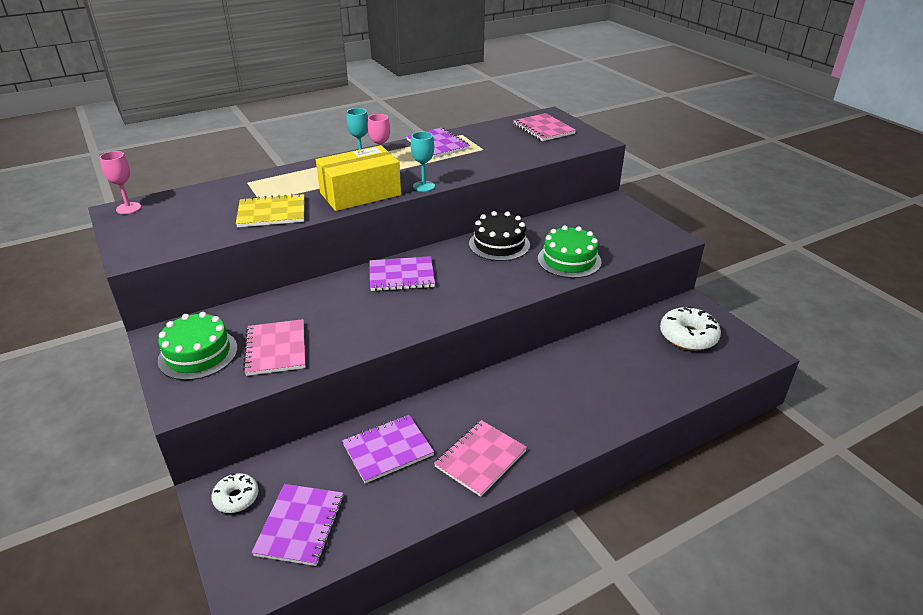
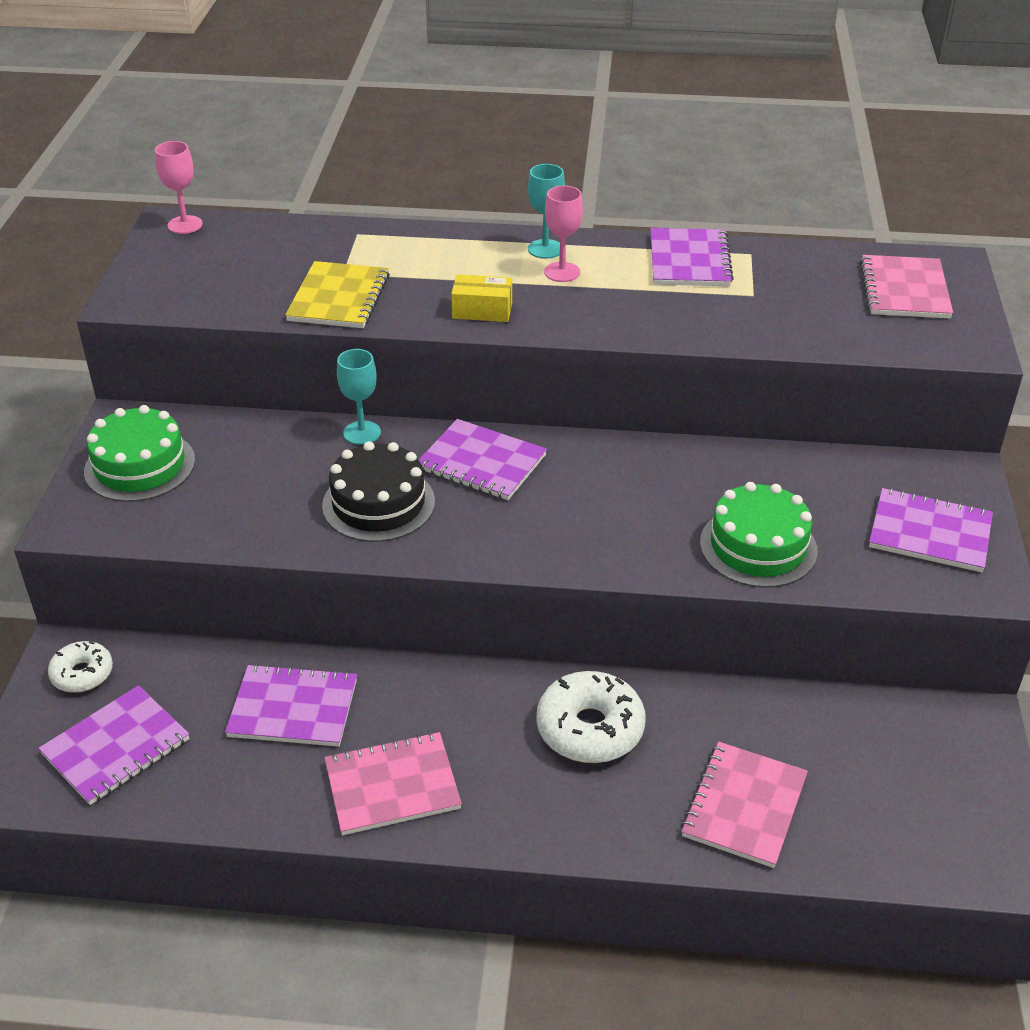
camera: 35 degrees right, 5 degrees up
(272, 213) = (338, 298): yellow notebook -> yellow notebook turned 75 degrees clockwise
(276, 349) = (227, 501): pink notebook -> pink notebook (744, 806)
(360, 194) = (482, 310): yellow box -> yellow box, size x0.49
(423, 186) = (584, 331): turquoise goblet -> turquoise goblet (362, 433)
(499, 244) = (676, 471): black cake -> black cake (378, 503)
(629, 228) = (929, 533): none -> purple notebook
(688, 336) = (903, 772): white donut -> white donut (590, 729)

